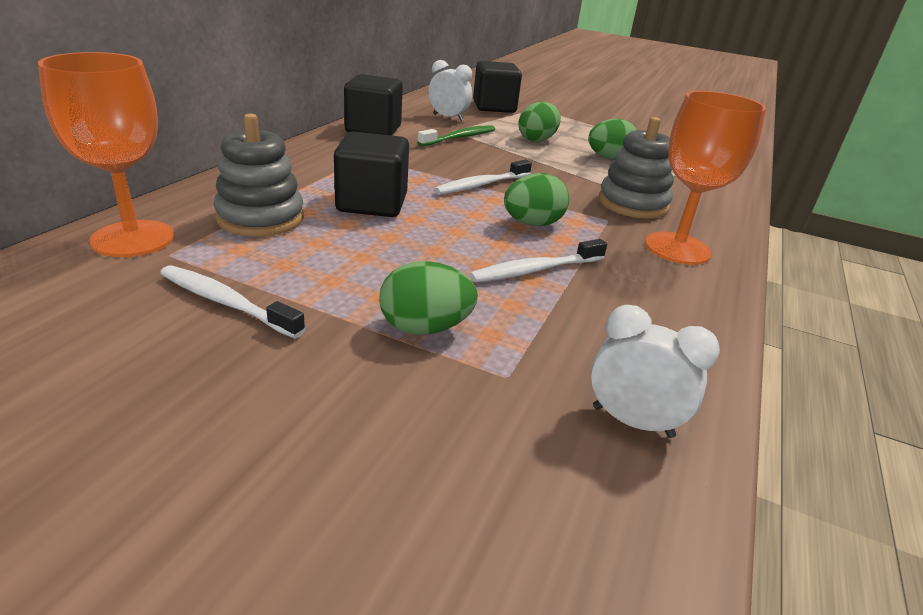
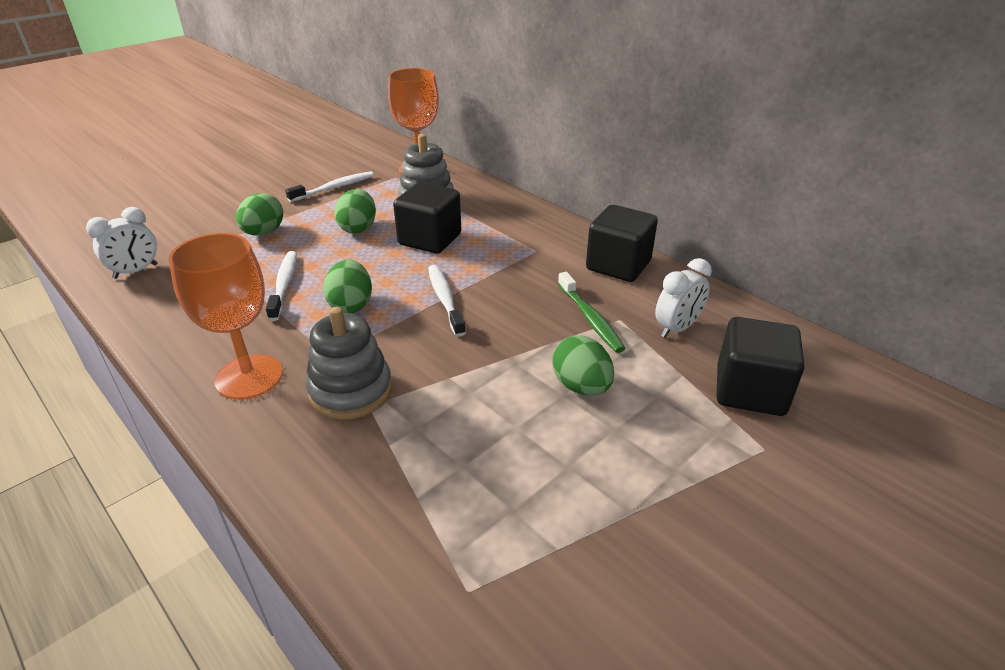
camera: 115 degrees right, 5 degrees up
(609, 158) = (496, 437): green egg -> green egg (358, 228)

